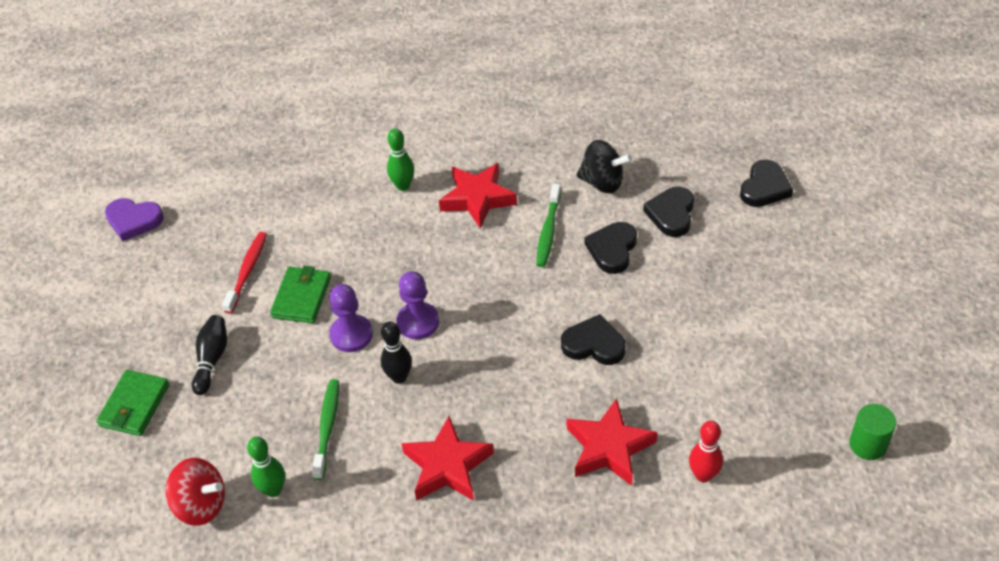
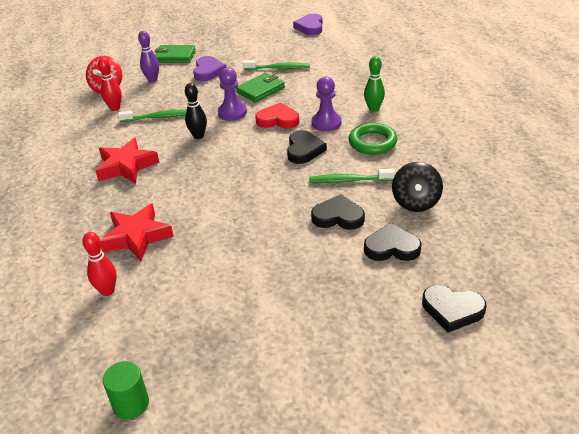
camera: 80 degrees right, 10 degrees down
(202, 438) = (152, 80): none -> purple bowling pin
(212, 359) = (208, 71): black bowling pin -> purple heart
(247, 272) = (278, 68): red toothbrush -> green toothbrush
(273, 490) = (115, 108): green bowling pin -> red bowling pin
(302, 297) = (260, 90): green wallet -> green wallet turned 45 degrees counterclockwise
(390, 284) = (278, 120): none -> red heart
(418, 322) = (246, 136): purple pawn -> purple pawn (326, 123)
(477, 199) = (372, 142): red star -> green ring
(594, 344) = (235, 218): black heart -> black heart (304, 150)

